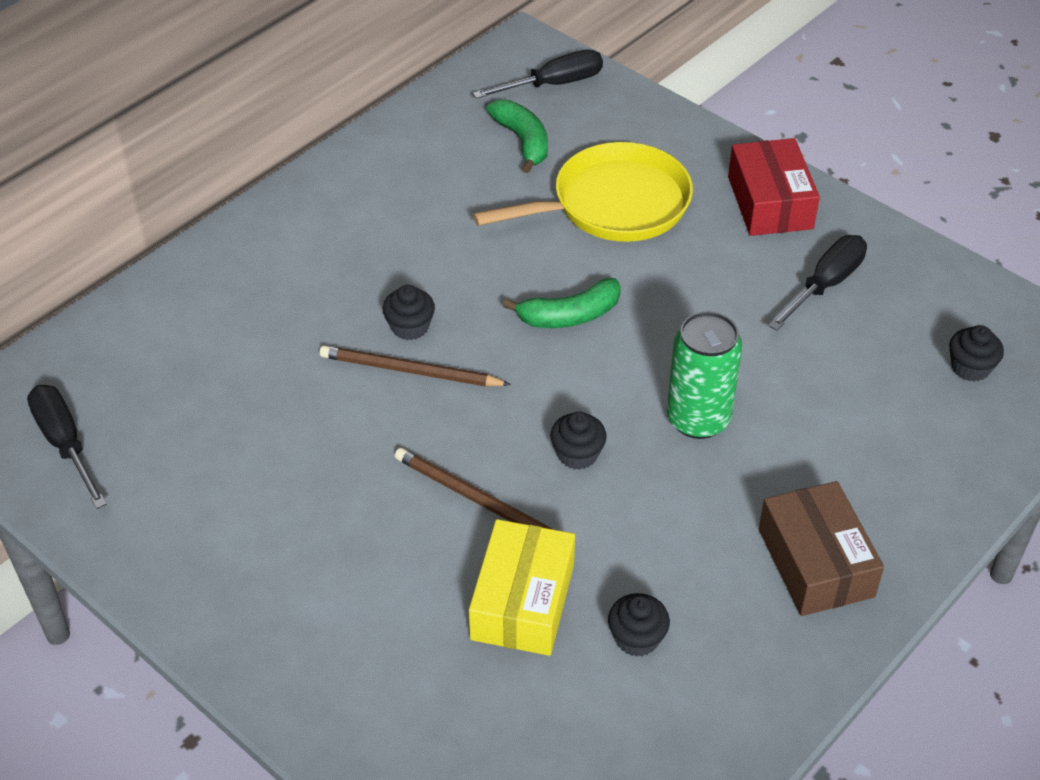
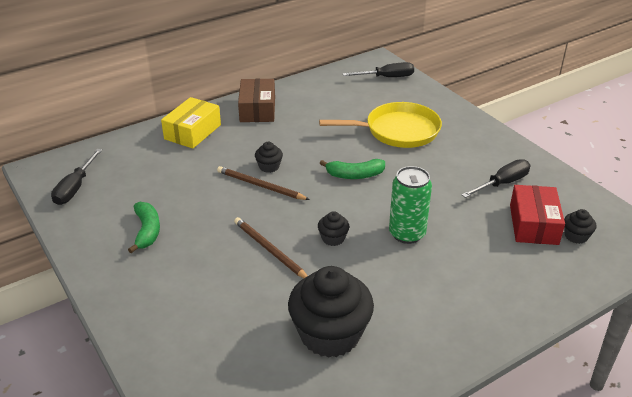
camera: 15 degrees right, 10 degrees down
(65, 444) = (75, 188): black screwdriver -> black screwdriver turned 150 degrees counterclockwise
(522, 601) = (273, 303): yellow box -> yellow box (192, 132)
(523, 141) = (361, 98): green banana -> green banana (147, 231)
(637, 638) = (330, 334): black cupcake -> black cupcake, size x2.28
(769, 202) = (483, 142): red box -> red box (533, 224)
(815, 563) = (450, 317): brown box -> brown box (257, 109)

